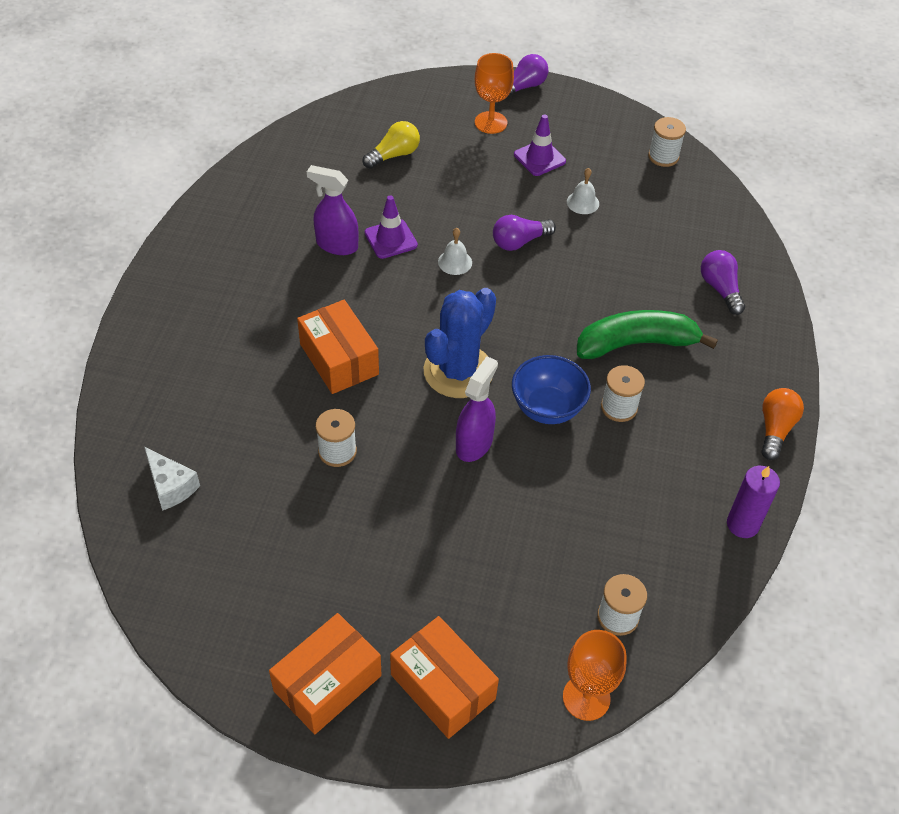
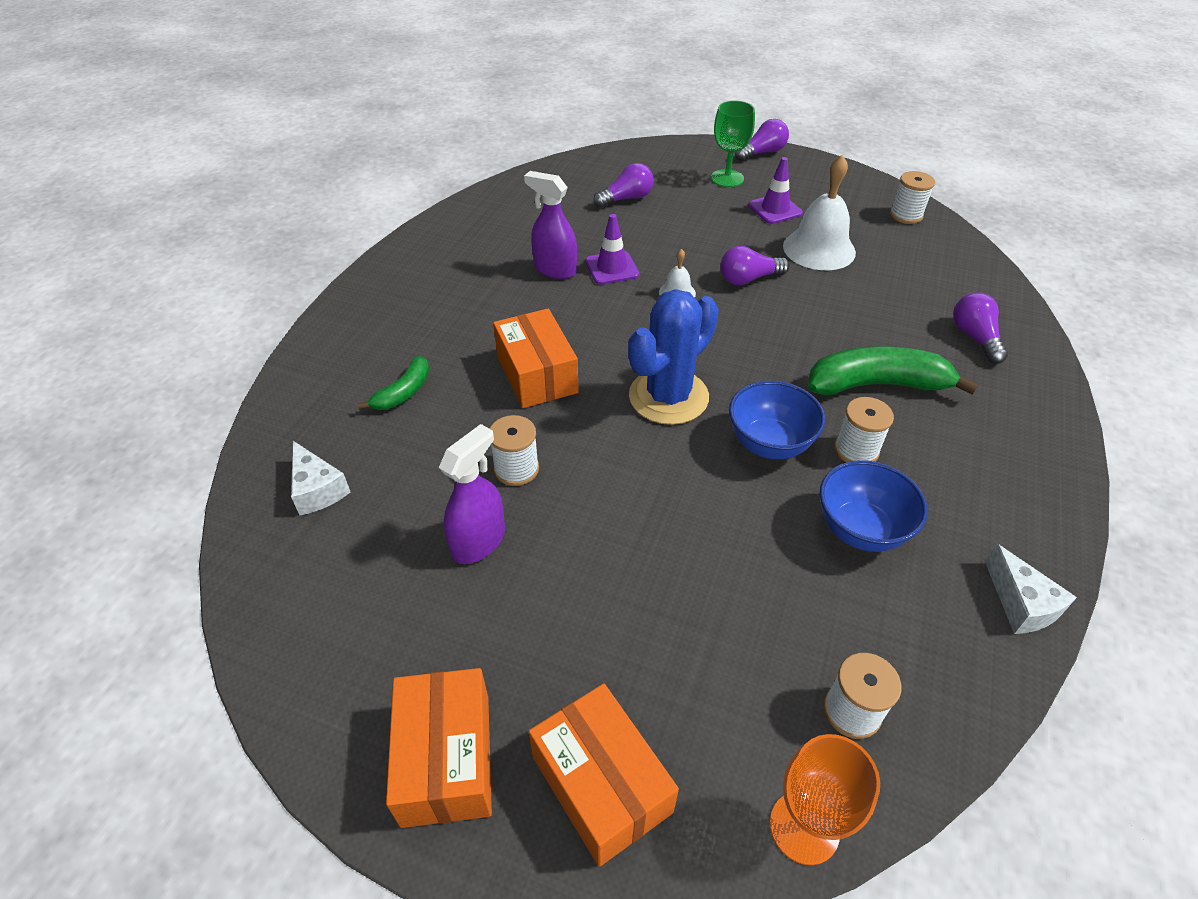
camera: 10 degrees right, 5 degrees down
(222, 388) = (403, 392): none -> green banana
(327, 683) = (446, 759): orange box -> orange box turned 60 degrees counterclockwise
(394, 155) = (626, 199): yellow light bulb -> purple light bulb
(474, 443) = (678, 475): purple spray bottle -> purple spray bottle (479, 541)
(490, 122) = (727, 178): orange goblet -> green goblet
(583, 202) = (819, 249): white bell -> white bell, size x2.06
(623, 477) = (860, 529): none -> blue bowl
(742, 524) = (1021, 604): purple candle -> white cheese
(775, 429) = (1054, 491): orange light bulb -> none

